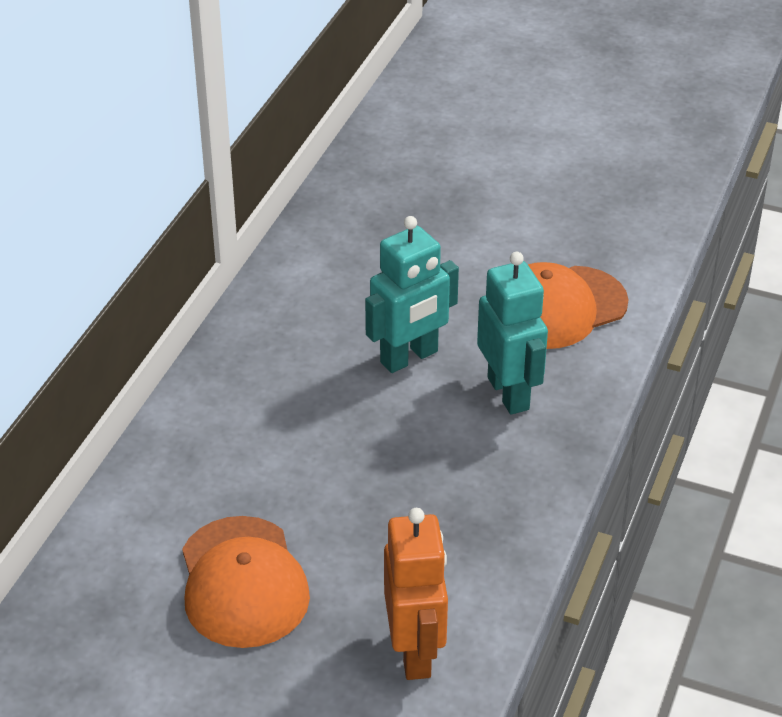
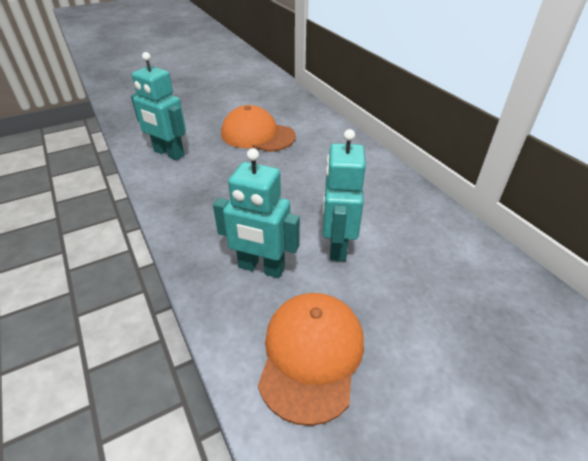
camera: 130 degrees right, 0 degrees up
(415, 652) = (168, 153): orange robot -> turquoise robot

